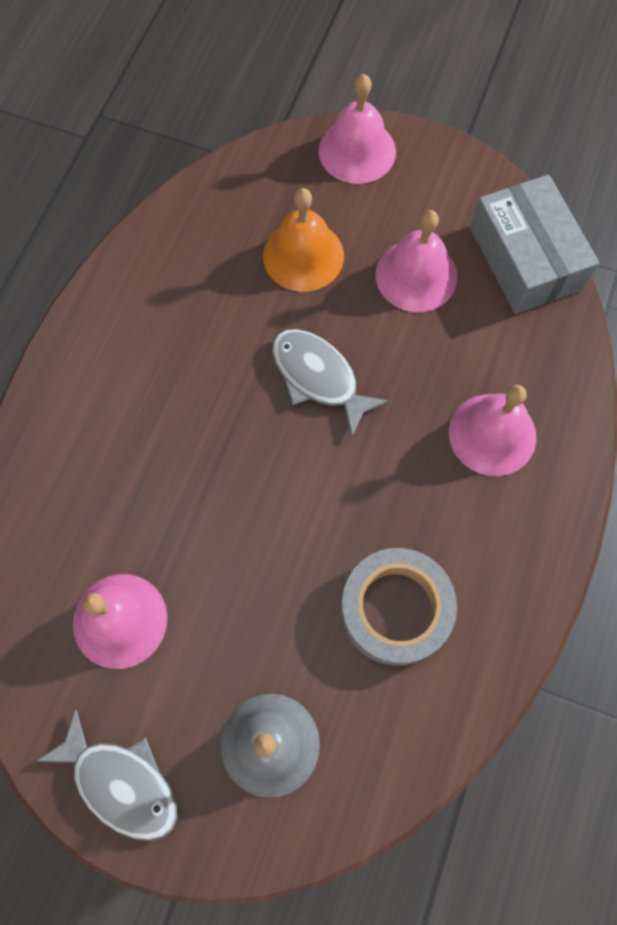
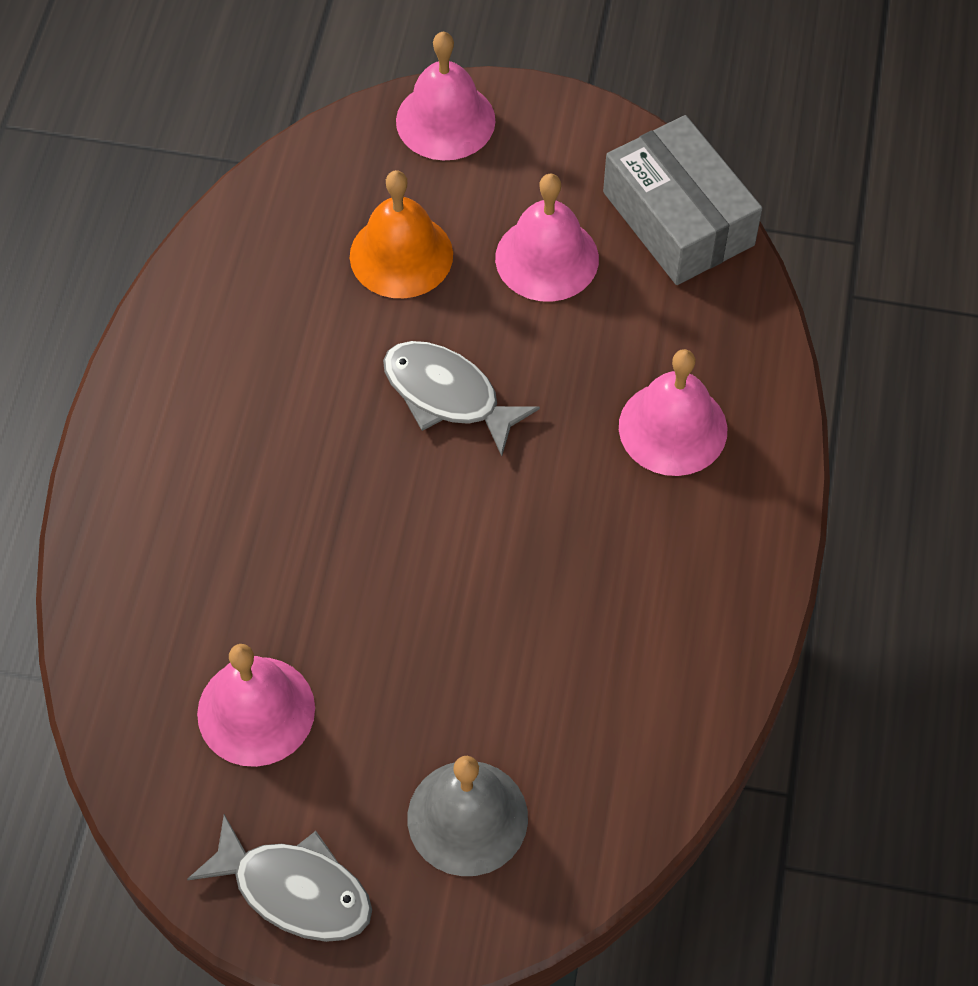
camera: 10 degrees left, 10 degrees down
(396, 609) = (591, 643): grey tape -> none

